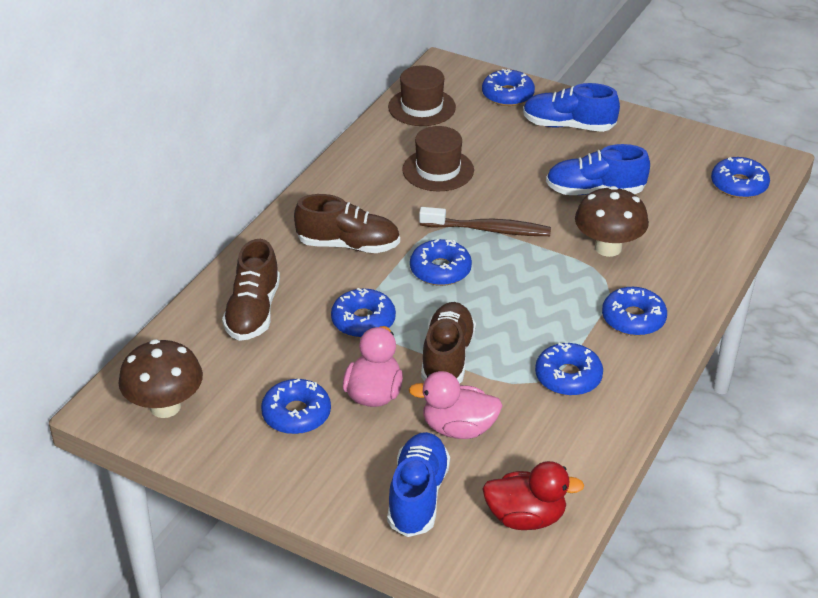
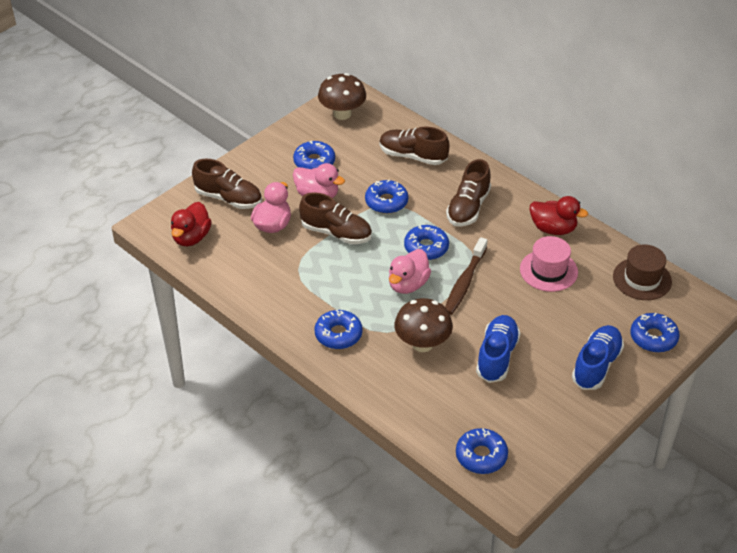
camera: 105 degrees right, 5 degrees up
(362, 174) = (553, 229): none -> red duck
(418, 496) = (228, 198): blue shoe -> brown shoe
(438, 170) = (548, 270): brown hat -> pink hat
(515, 275) = (408, 284): none -> pink duck
(568, 377) = (295, 285): blue donut -> none

